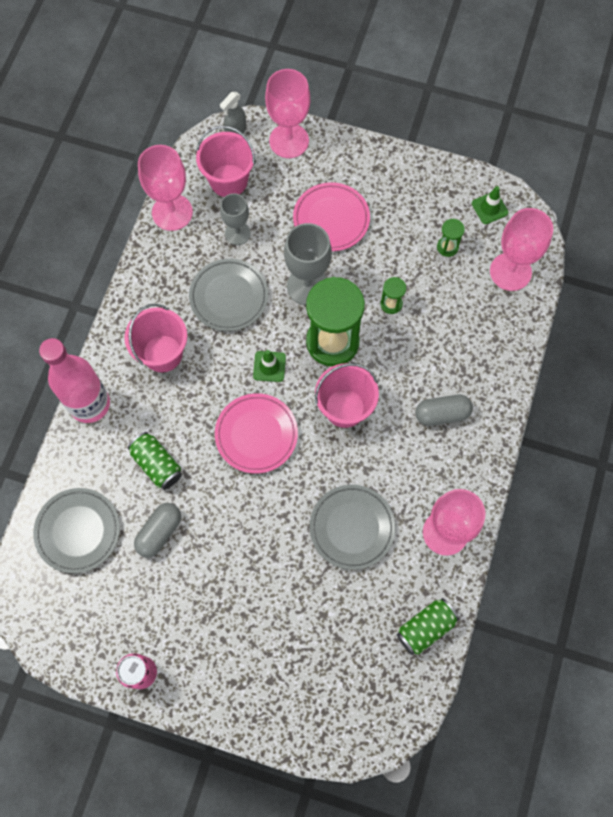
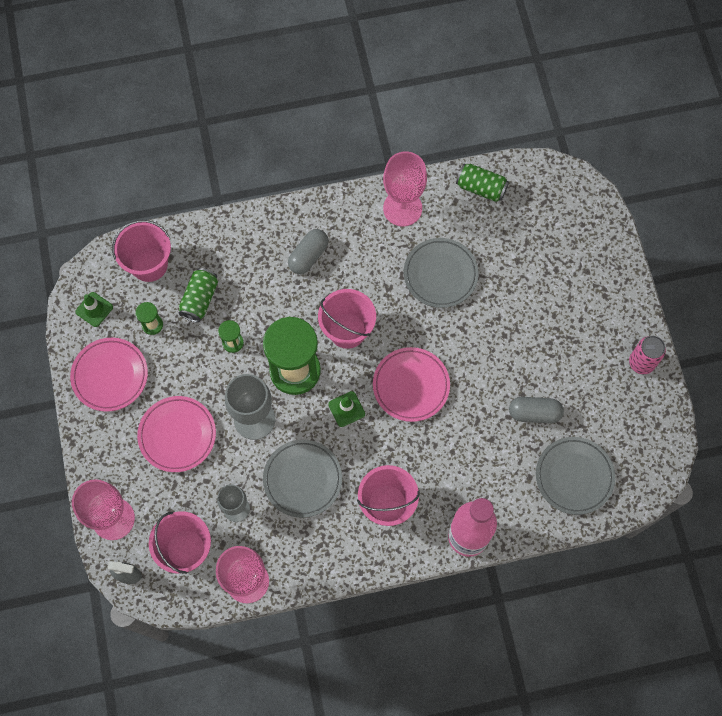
camera: 120 degrees left, 0 degrees up
(157, 464) = (483, 448): green can -> green can (200, 299)
(418, 193) = (110, 376): none -> pink plate
(442, 414) = (308, 256): grey capsule -> grey capsule turned 75 degrees clockwise
(510, 271) = (149, 264): pink goblet -> pink bucket

